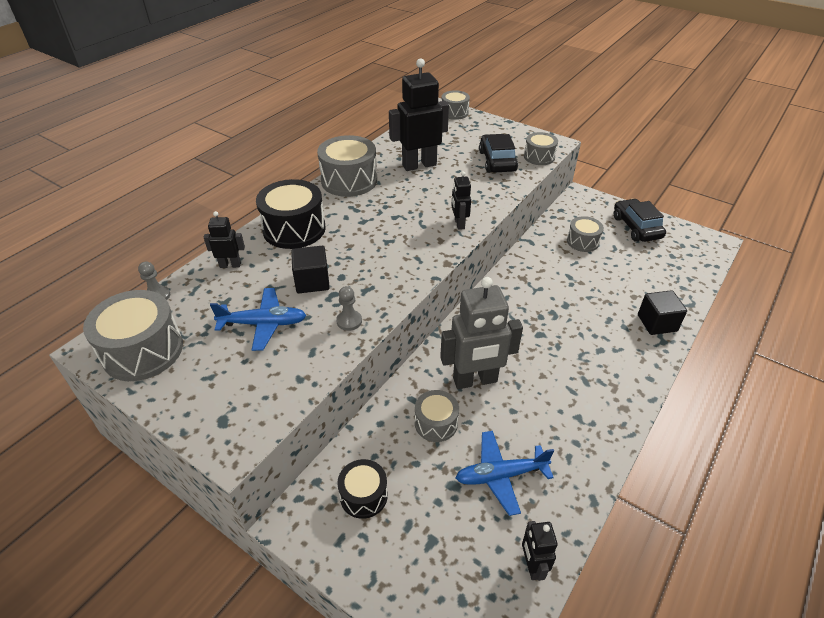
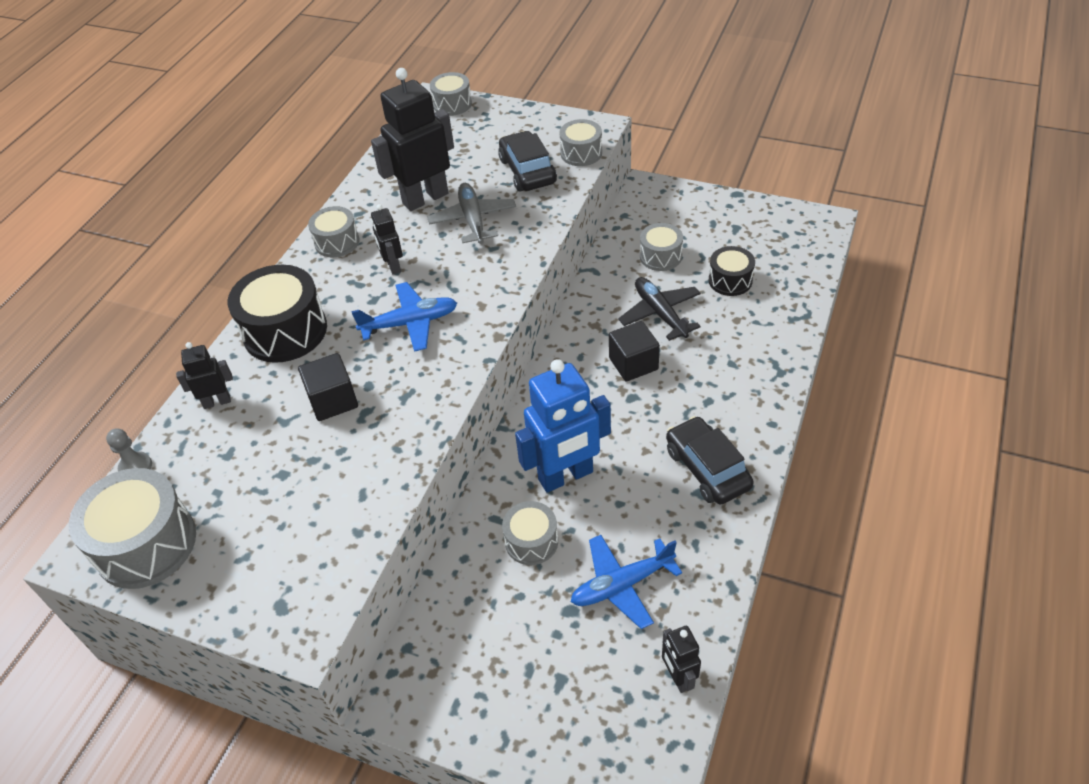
camera: 10 degrees left, 5 degrees up
(263, 324) = (289, 472): blue plane -> blue plane (410, 323)
(349, 180) = (337, 242): grey drum -> grey drum, size x0.58
(349, 321) = (396, 443): grey pawn -> none
(363, 495) = (468, 649): black drum -> black drum (730, 280)
(449, 184) = (473, 220): none -> grey plane
(459, 224) = (500, 276): black robot -> black robot (393, 266)
(475, 380) = (566, 476): grey robot -> blue robot
(574, 280) = (660, 313): none -> black plane
(636, 227) = (724, 221): black car -> black car (707, 468)
(657, 323) = (769, 349): black cube -> black cube (633, 364)

